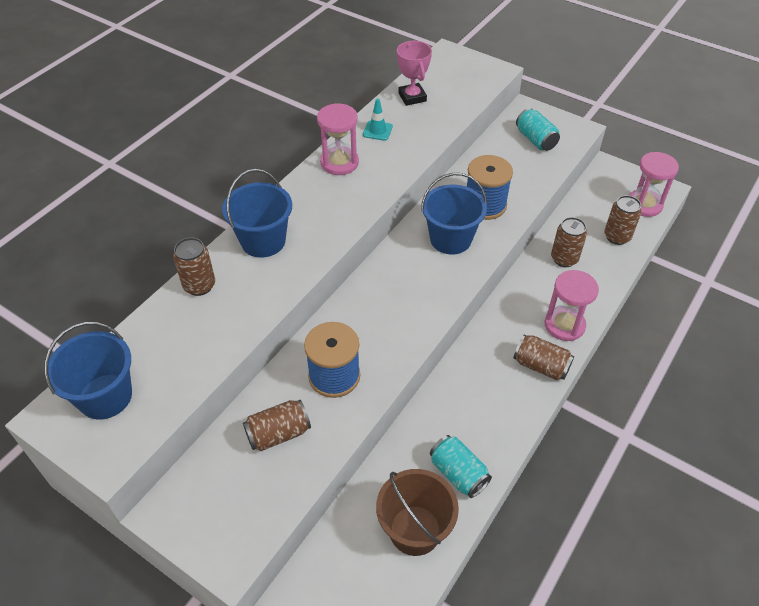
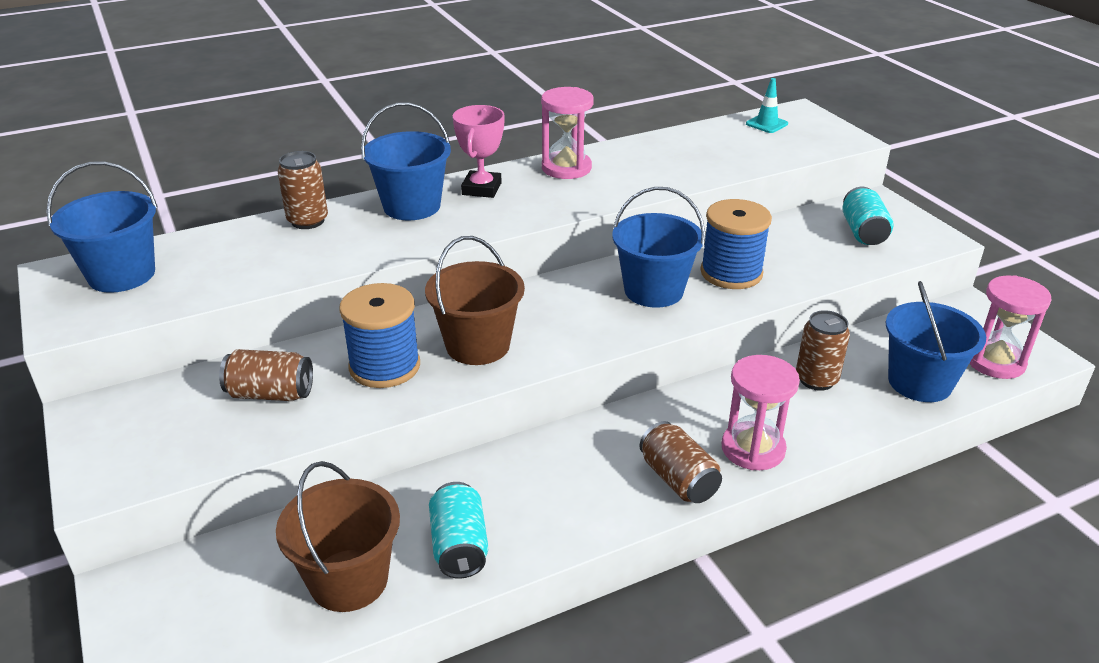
camera: 30 degrees right, 15 degrees down
(377, 131) = (640, 154): turquoise traffic cone -> turquoise traffic cone (766, 124)
(379, 331) = (478, 345): none -> brown bucket
(412, 97) = (713, 137): pink trophy -> pink trophy (481, 189)
(617, 237) = (919, 382): brown can -> blue bucket

